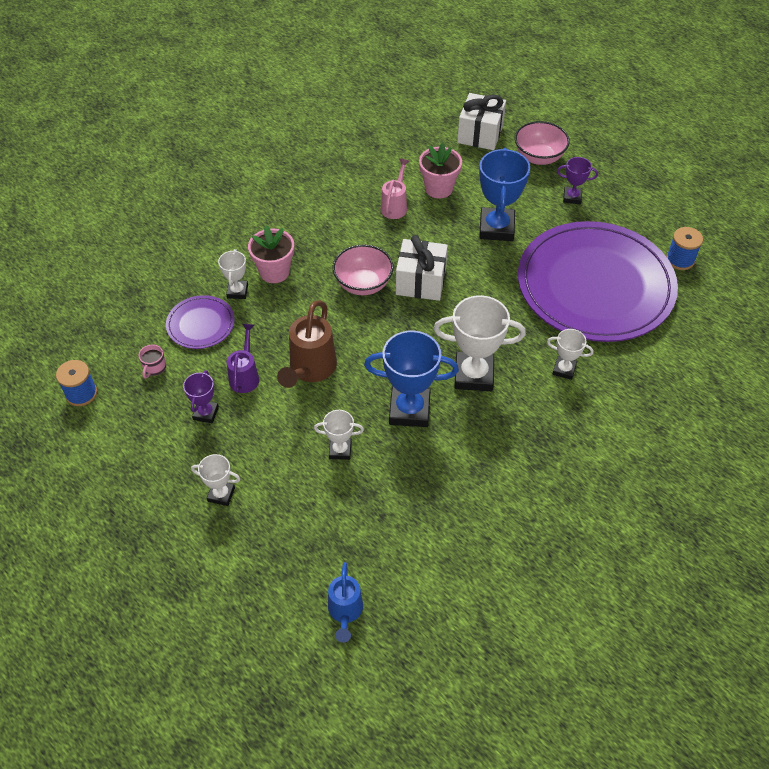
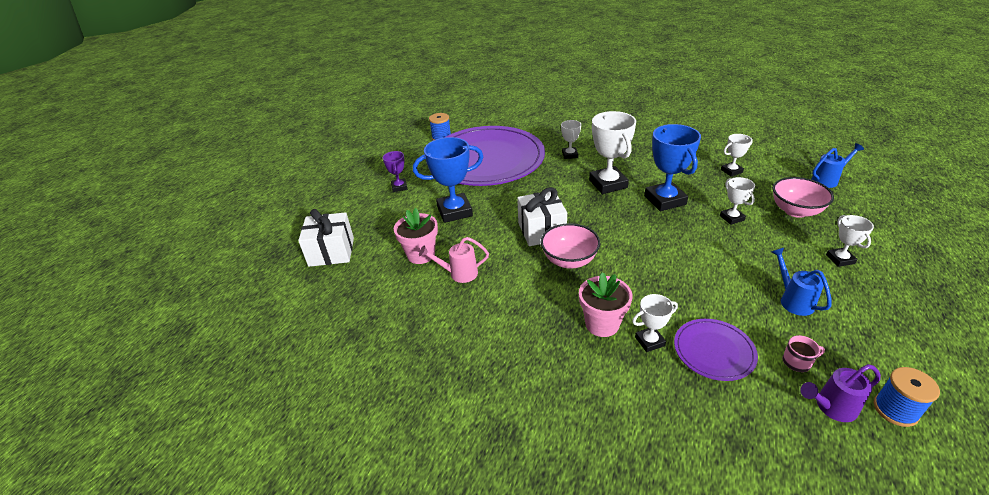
camera: 110 degrees left, 15 degrees down
(206, 413) = (793, 300): purple trophy -> blue watering can
(245, 376) = (731, 292): purple watering can -> purple watering can (831, 407)
(310, 369) = (684, 257): brown watering can -> none
(428, 518) = (731, 171): none -> white trophy
(539, 157) = (355, 212): pink bowl -> pink bowl (795, 211)

